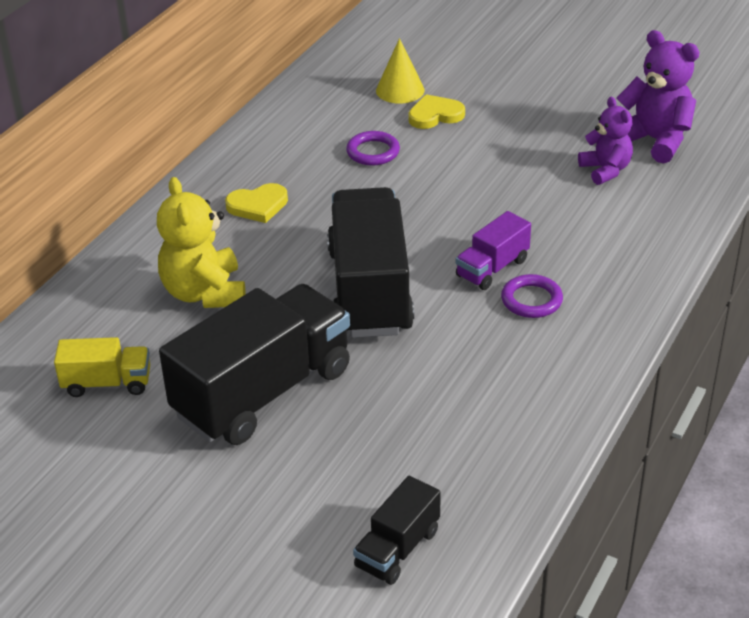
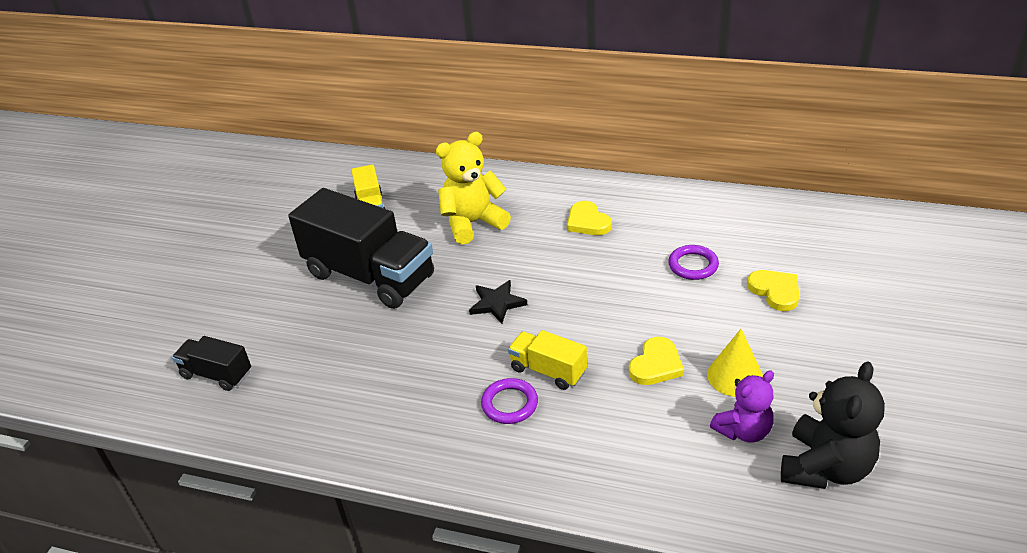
camera: 80 degrees right, 0 degrees up
(369, 291) = (497, 303): black truck -> black star
(400, 90) = (805, 261): yellow cone -> yellow cone (735, 376)
(492, 268) = (548, 371): purple truck -> yellow truck
(508, 200) = (656, 365): none -> yellow heart
(655, 140) = (825, 467): purple teddy bear -> black teddy bear

